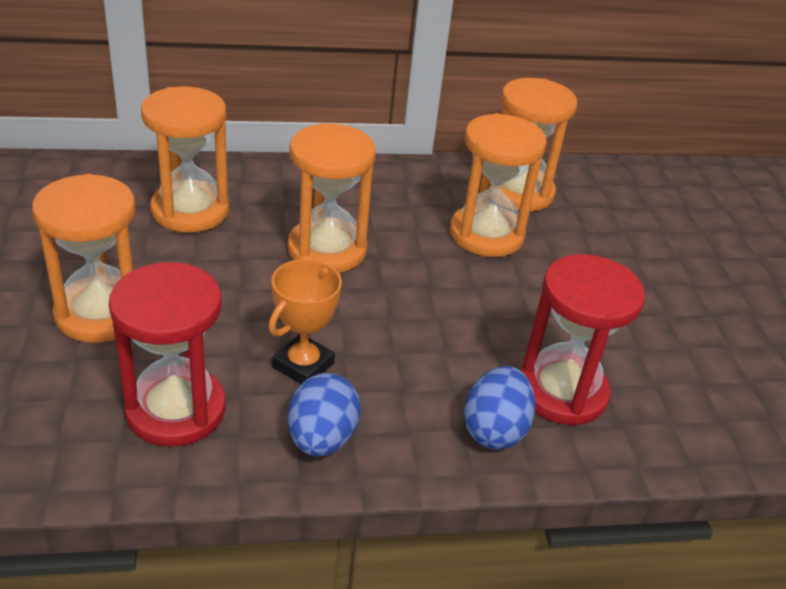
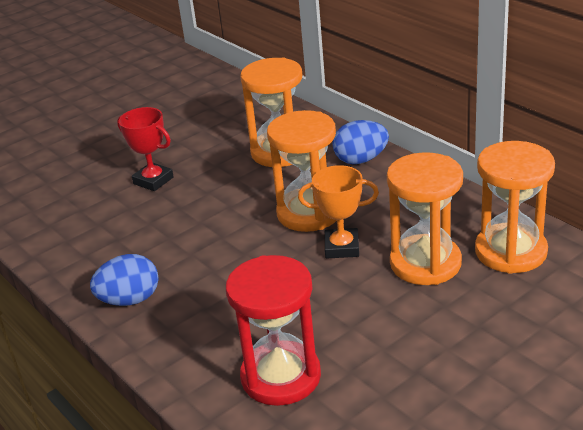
camera: 65 degrees right, 5 degrees down
(101, 313) = (153, 180): orange hourglass -> red trophy
(176, 410) = (104, 243): red hourglass -> none
(303, 365) = (185, 262): orange trophy -> orange trophy (342, 247)
(494, 430) = (207, 362): blue egg -> blue egg (361, 160)

